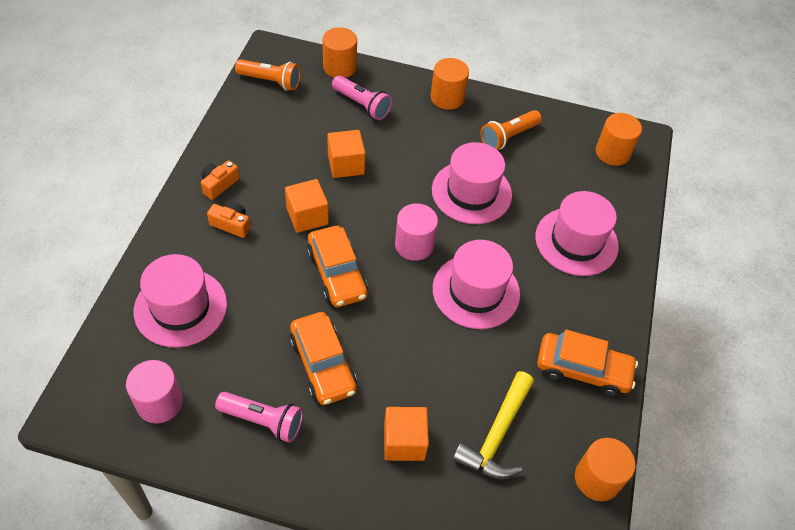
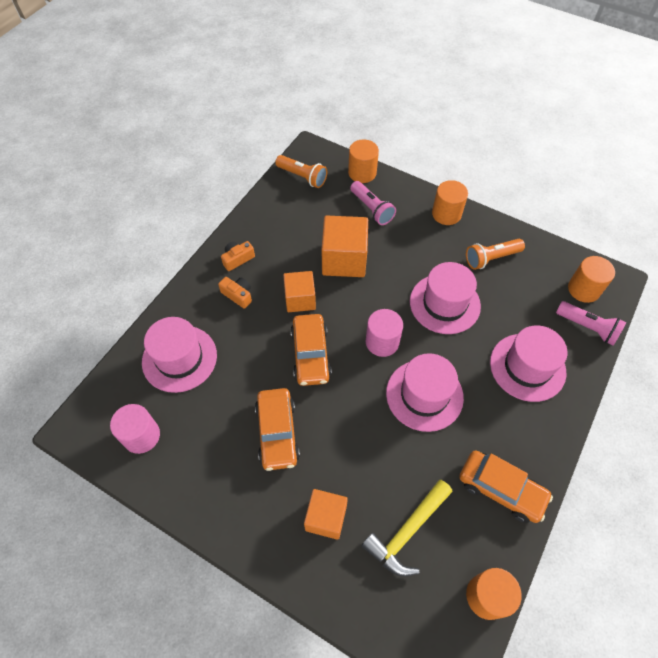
camera: 20 degrees right, 5 degrees up
(263, 421) = (216, 471): pink flashlight -> pink flashlight (587, 327)
(346, 164) = (344, 259): orange cube -> orange cube, size x1.55

